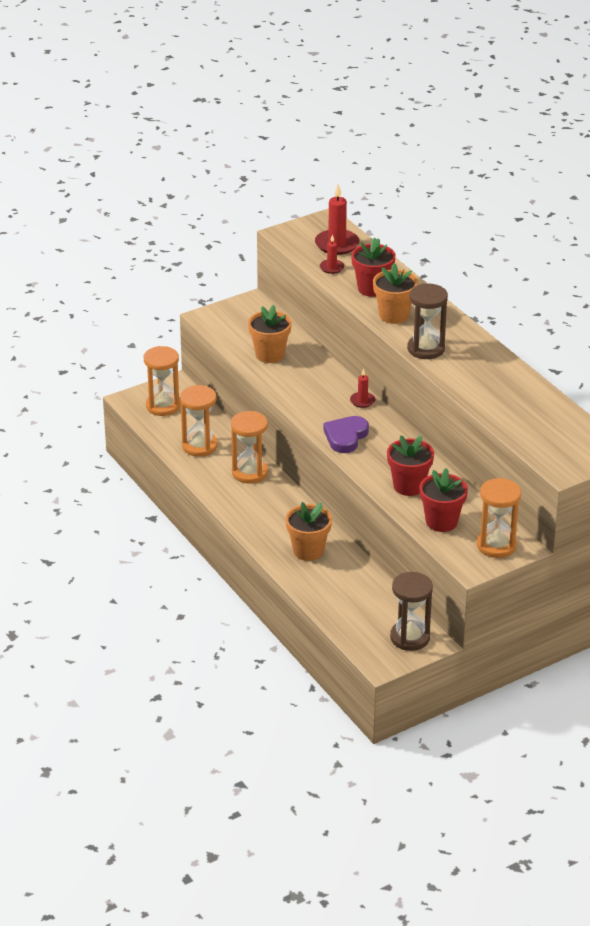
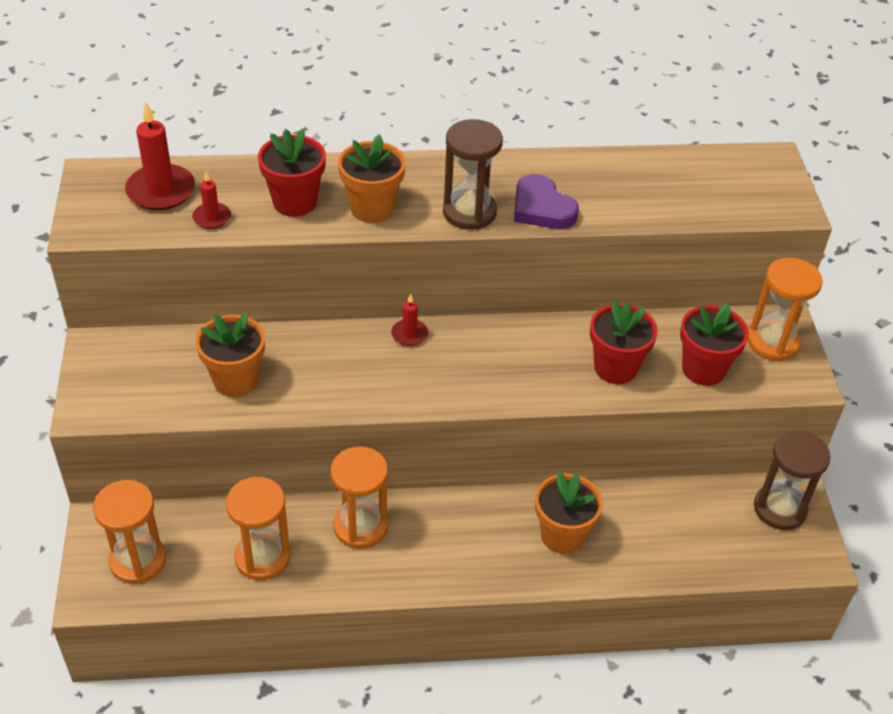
camera: 65 degrees left, 10 degrees up
(346, 437) = (475, 382): purple heart -> purple heart (542, 208)

